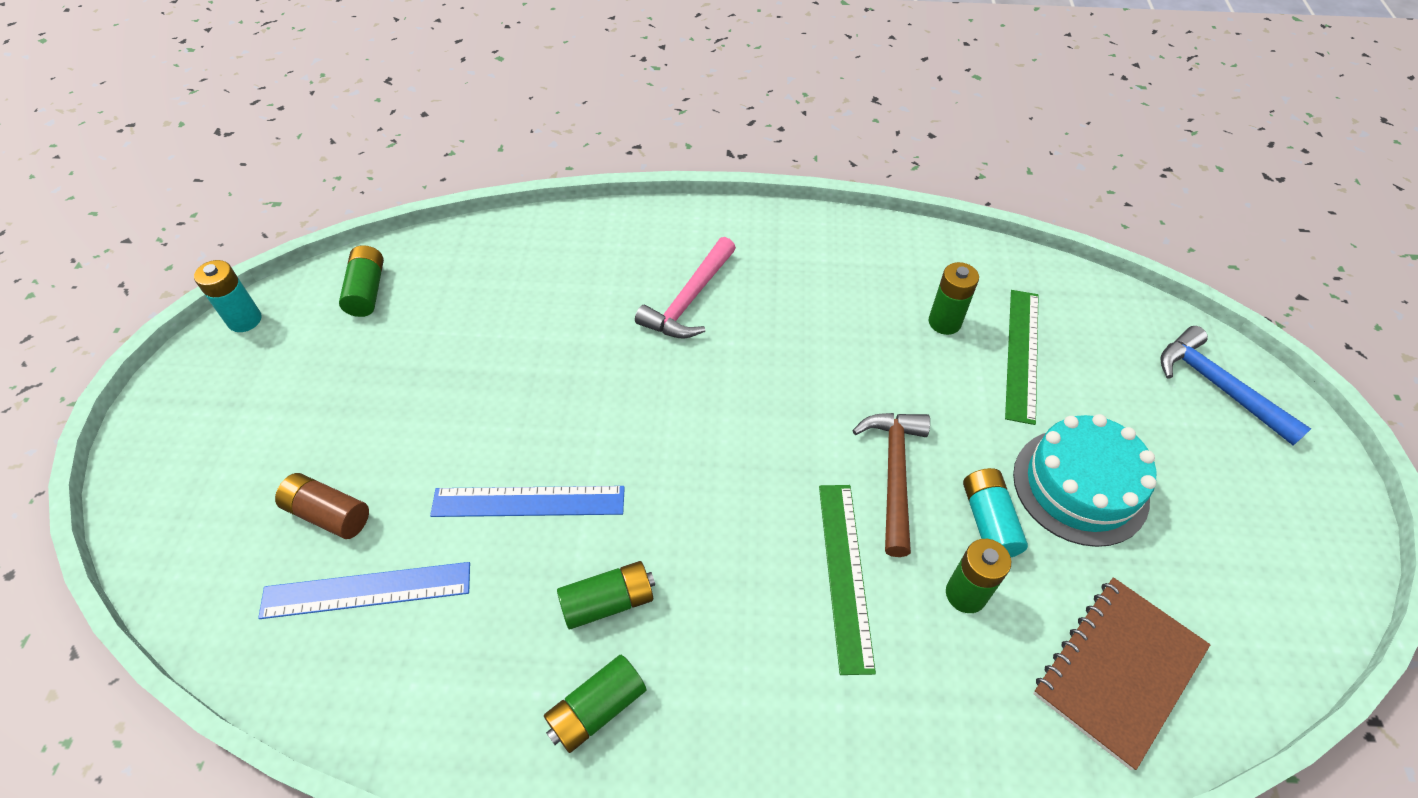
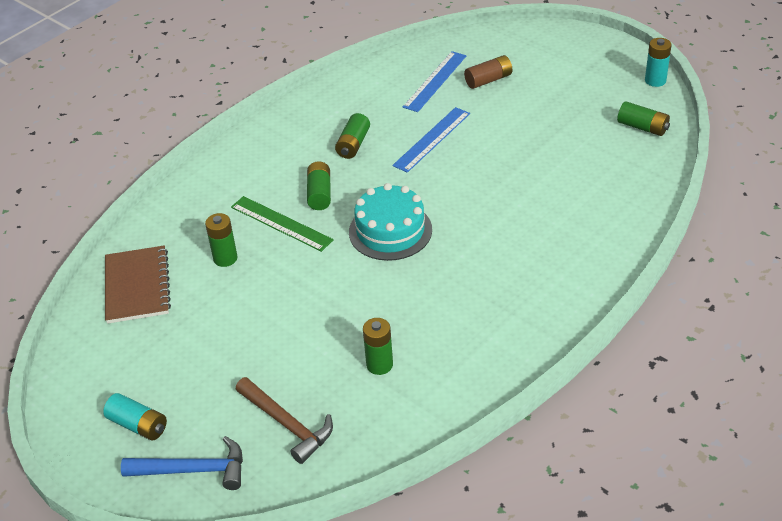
camera: 130 degrees right, 10 degrees down
(597, 709) = (311, 124): green battery -> green battery (319, 193)
(689, 300) = (514, 253): pink hammer -> none
(894, 474) = (308, 272): brown hammer -> brown hammer (287, 424)
(988, 521) = (245, 292): turquoise battery -> turquoise battery (138, 425)
(1022, 354) = (318, 386): green ruler -> none
(1080, 486) = (219, 344): turquoise cake -> turquoise cake (390, 231)

